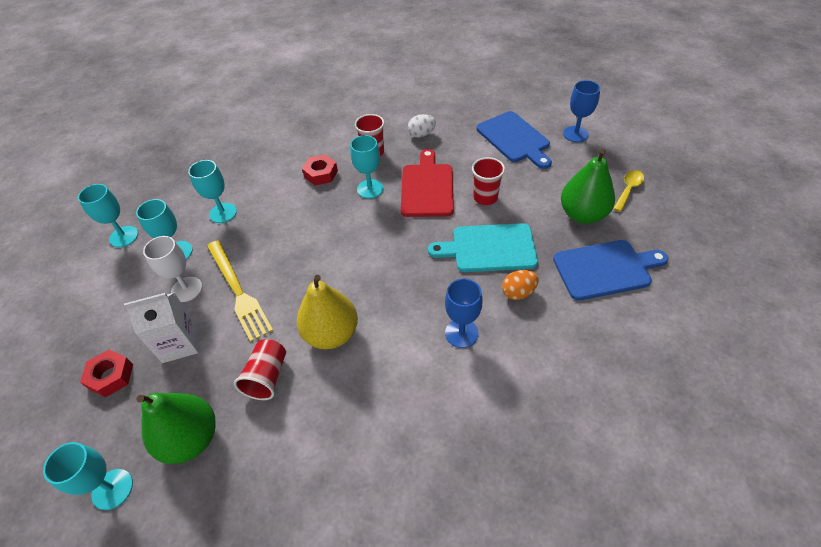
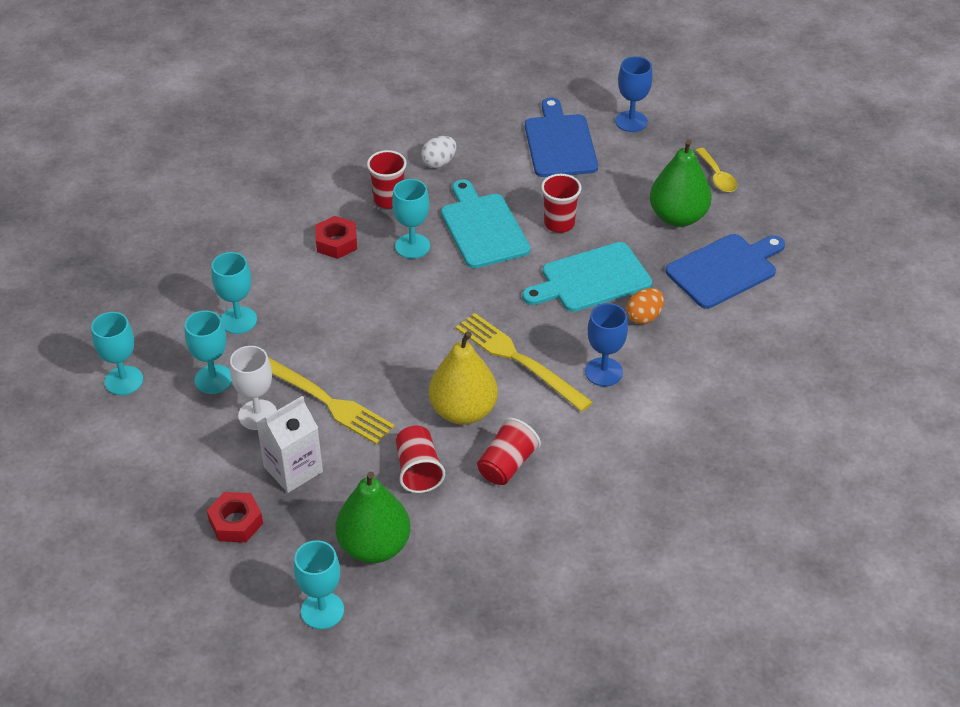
camera: 25 degrees left, 5 degrees down
(338, 396) = (507, 465): none -> red cup
(398, 301) = (519, 360): none -> yellow fork
(427, 187) = (483, 228): red cutting board -> turquoise cutting board
(514, 139) = (559, 143): blue cutting board -> blue cutting board turned 135 degrees counterclockwise
(628, 189) = (717, 176): yellow spoon -> yellow spoon turned 150 degrees clockwise

